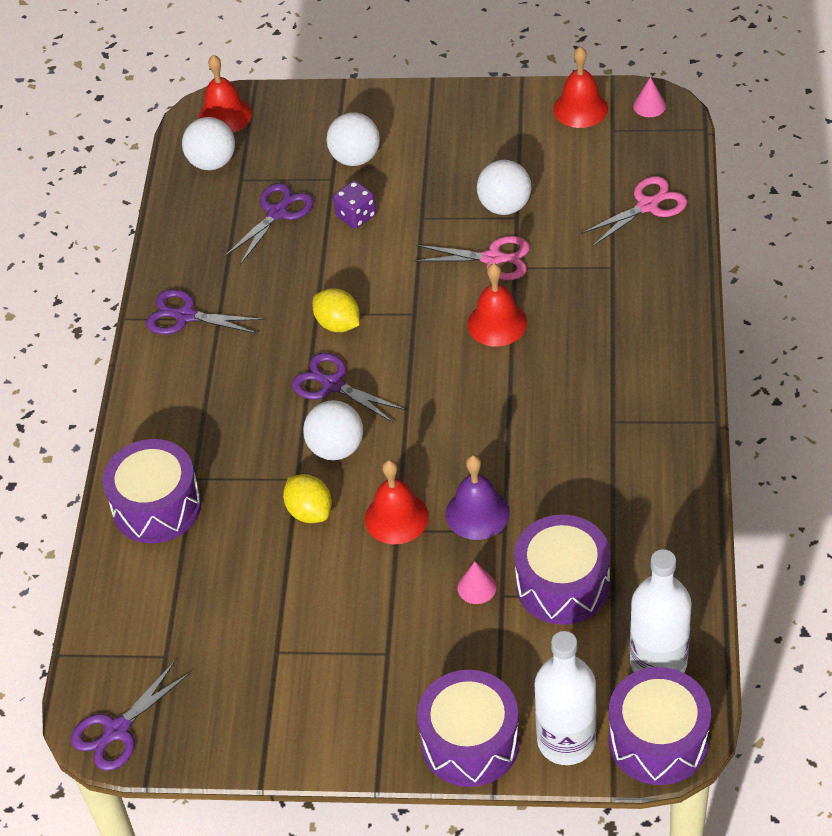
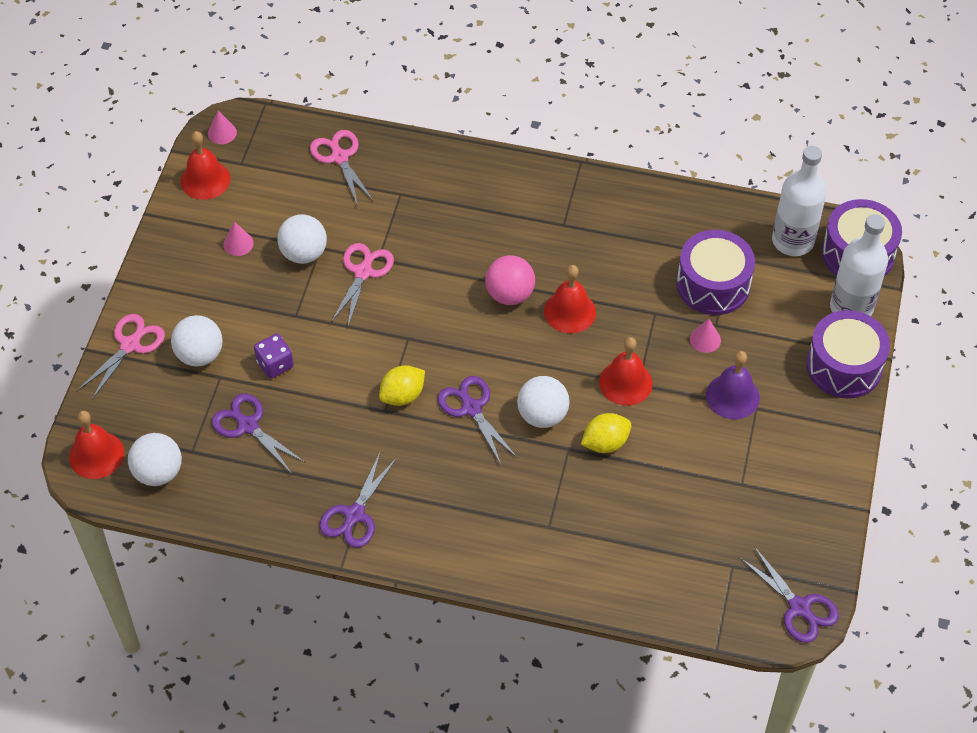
camera: 85 degrees left, 5 degrees up
(157, 506) = (573, 558): purple drum -> none
(333, 385) = (471, 408): purple scissors -> purple scissors turned 105 degrees clockwise
(355, 106) = (130, 345): none -> pink scissors
(477, 513) = (633, 327): purple bell -> purple bell (732, 396)
(495, 390) = (510, 294): none -> pink ball
(497, 323) = (438, 281): red bell -> red bell (569, 311)
(503, 153) = (238, 243): none -> pink cone

